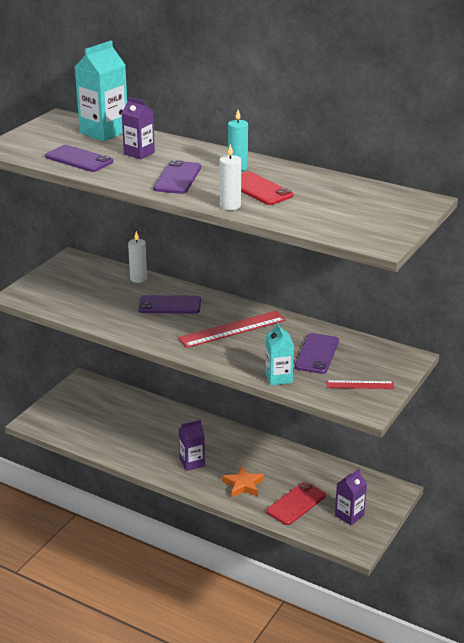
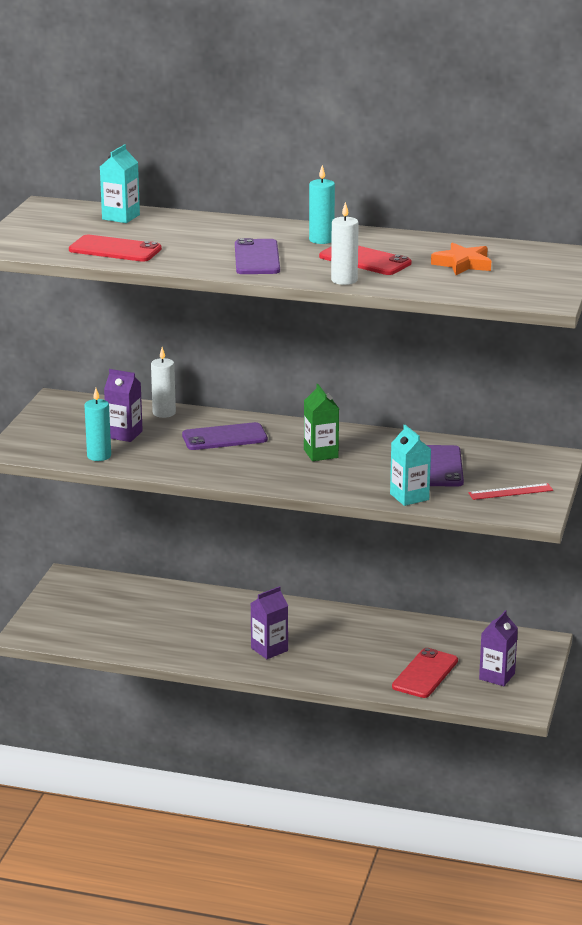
camera: 15 degrees left, 5 degrees down
(72, 308) = (99, 456): none -> turquoise candle
(79, 159) = (115, 249): purple phone -> red phone
(104, 132) = (121, 217): turquoise carton -> turquoise carton, size x0.61
(139, 153) = (186, 236): purple carton -> purple carton (124, 434)
(232, 329) = (321, 453): red ruler -> green carton
(243, 485) = (348, 664): orange star -> orange star (462, 264)

